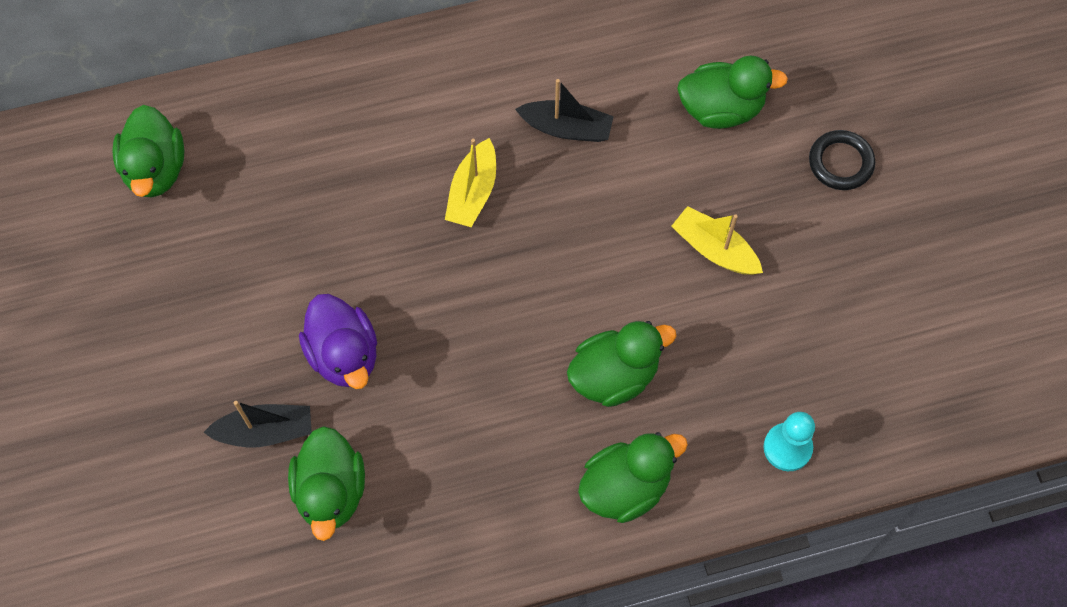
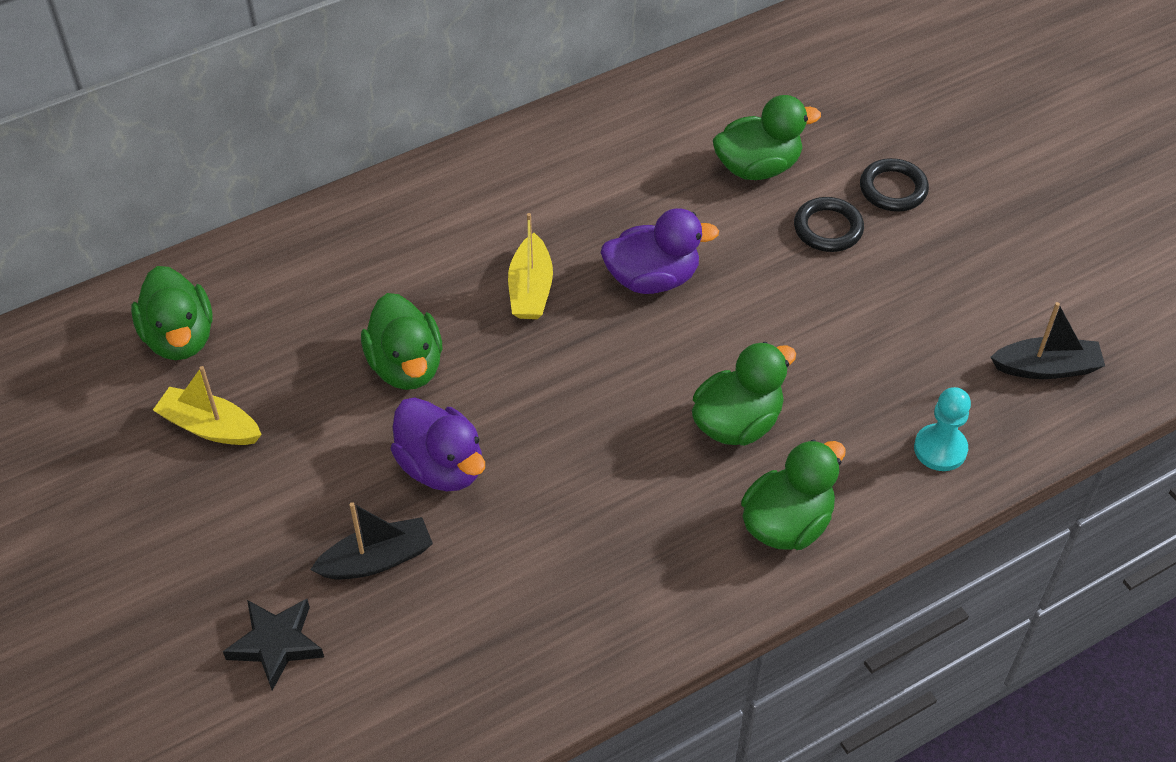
camera: 15 degrees left, 15 degrees down
(162, 489) = (276, 644): none -> black star
(331, 491) = (469, 602): green duck -> green duck (406, 366)
(566, 128) = (608, 214): black boat -> black boat (1046, 368)
(585, 207) = (652, 278): none -> purple duck
(714, 249) = (797, 288): yellow boat -> yellow boat (210, 427)
(764, 191) = (828, 228): none -> black ring

